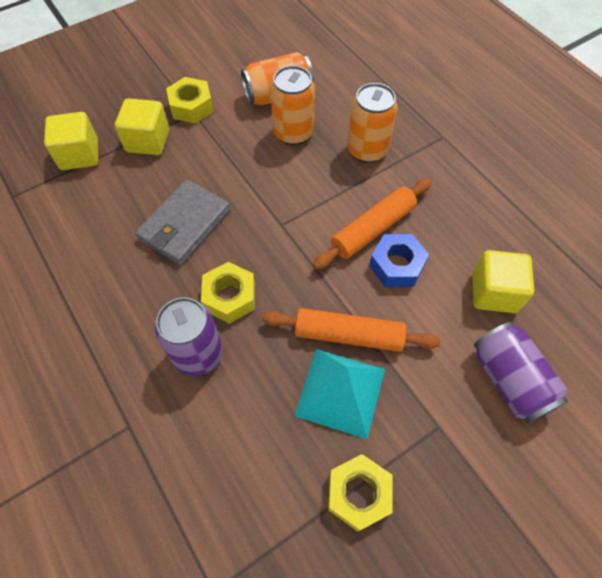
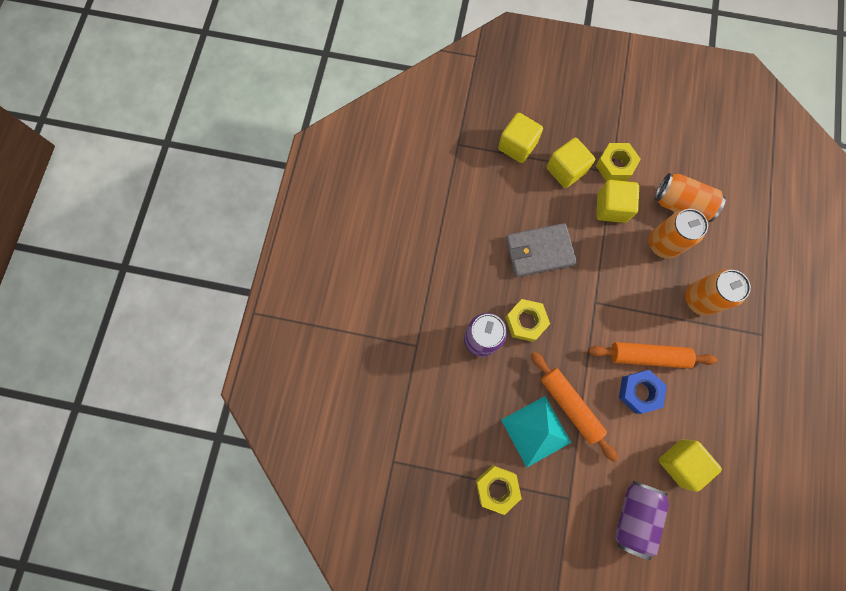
camera: 45 degrees right, 15 degrees up
(220, 139) = (611, 208): none -> yellow cube

